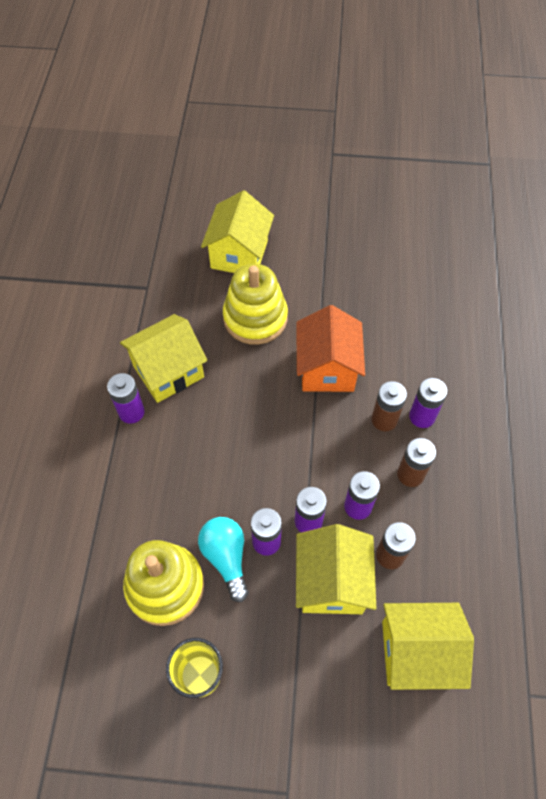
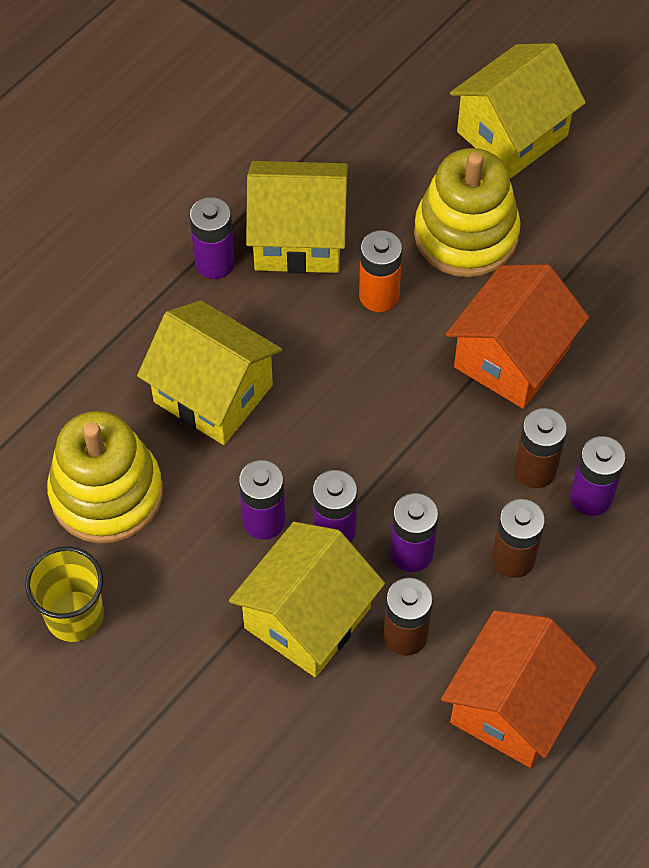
camera: 35 degrees right, 0 degrees up
(226, 557) = (201, 508): turquoise light bulb -> none
(234, 376) = (379, 295): none -> orange battery
(417, 652) = (347, 763): yellow house -> yellow house (213, 393)
(473, 556) = (512, 706): none -> orange house

